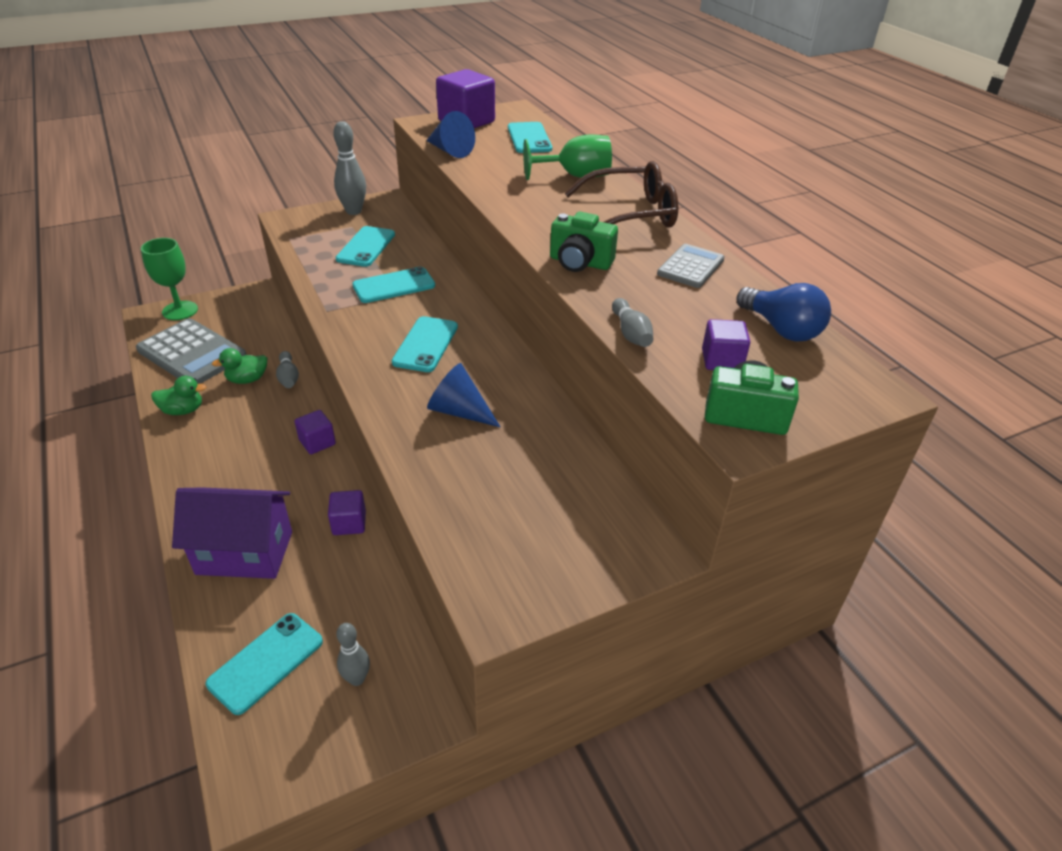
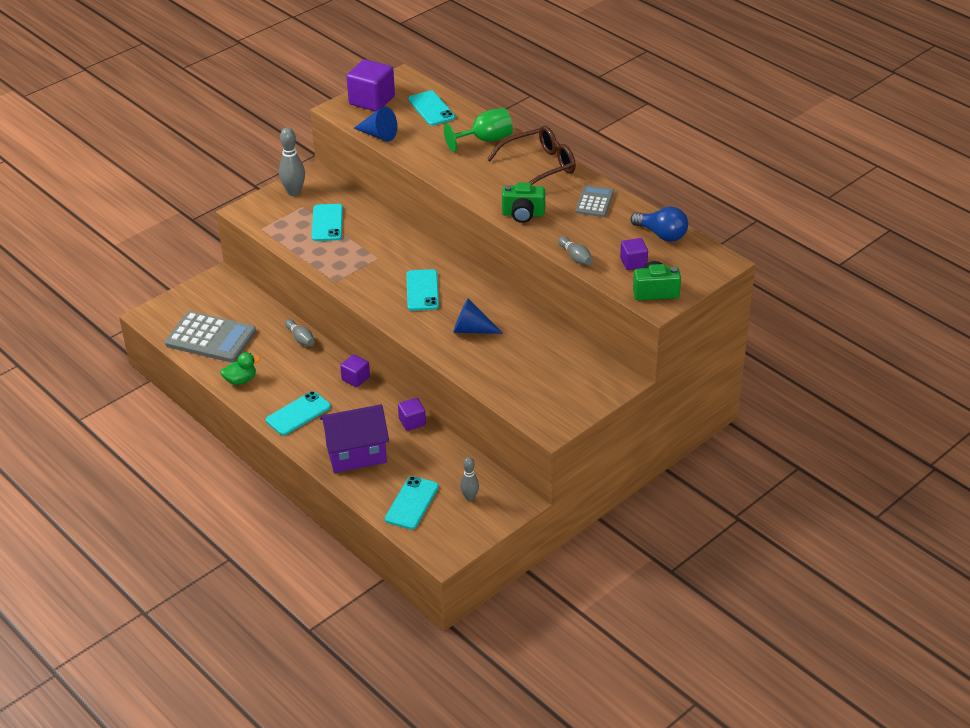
camera: 15 degrees left, 0 degrees up
(180, 311) = (170, 306): green goblet -> none
(247, 379) = (271, 347): green duck -> none
(394, 286) = (371, 251): turquoise phone -> turquoise phone (298, 414)

